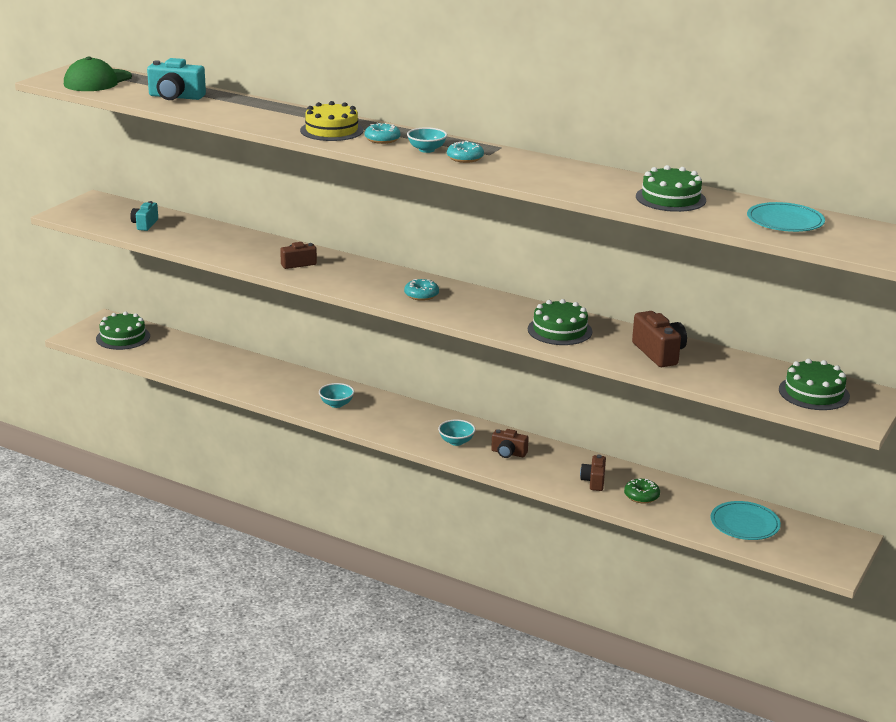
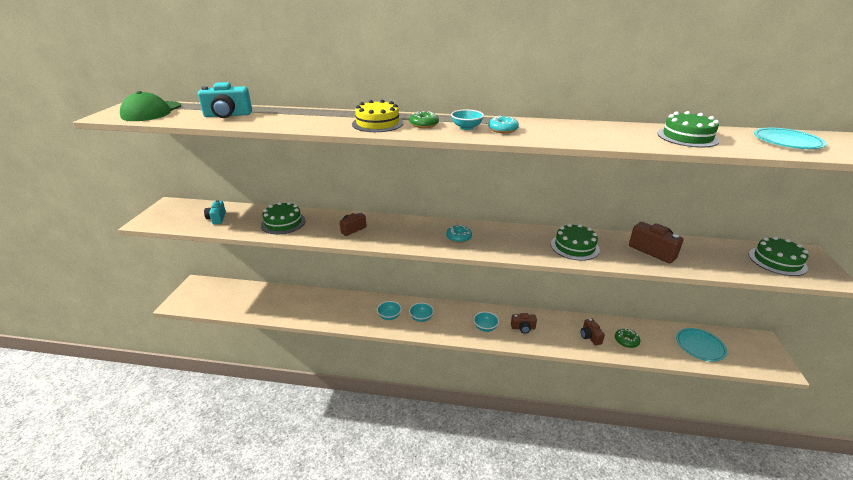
camera: 20 degrees left, 5 degrees up
(123, 337) = (213, 296): green cake -> green cake (283, 223)
(377, 414) = (421, 318): none -> turquoise bowl
(382, 139) = (424, 125): turquoise donut -> green donut

